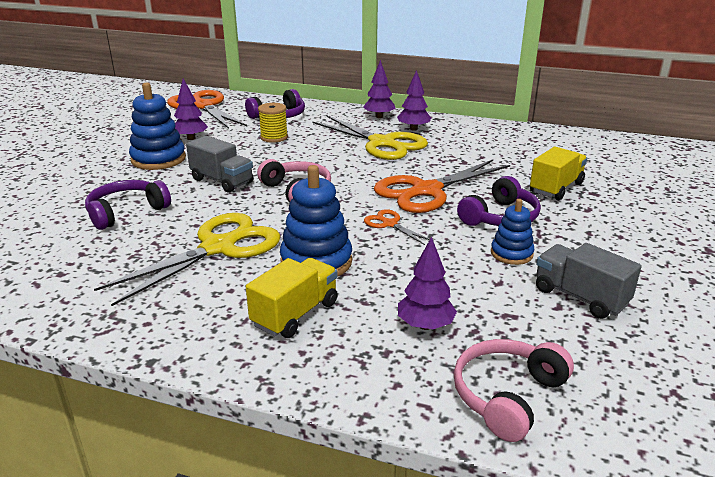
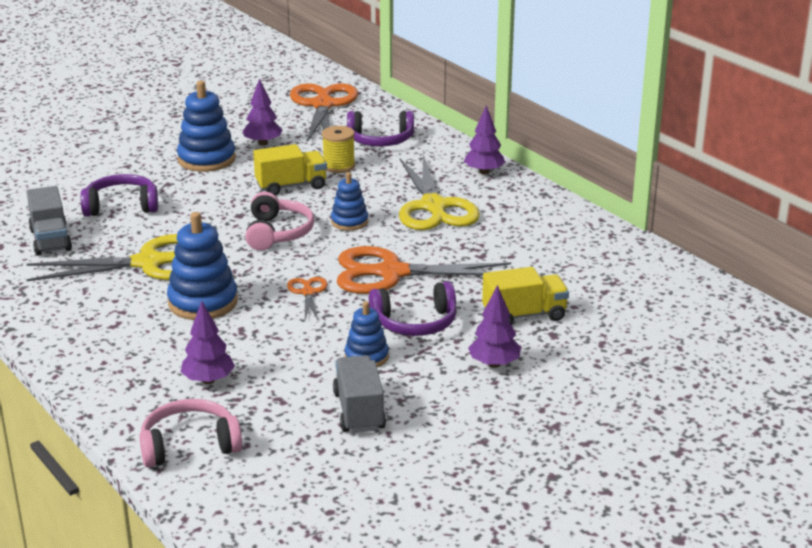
camera: 35 degrees right, 0 degrees up
(222, 181) = (229, 201): grey truck -> grey truck (51, 240)
(295, 314) = (134, 335): yellow truck -> yellow truck (291, 186)
(339, 168) = (349, 222): none -> blue stacking toy
(413, 129) = (496, 199): purple tree -> purple tree (494, 364)

